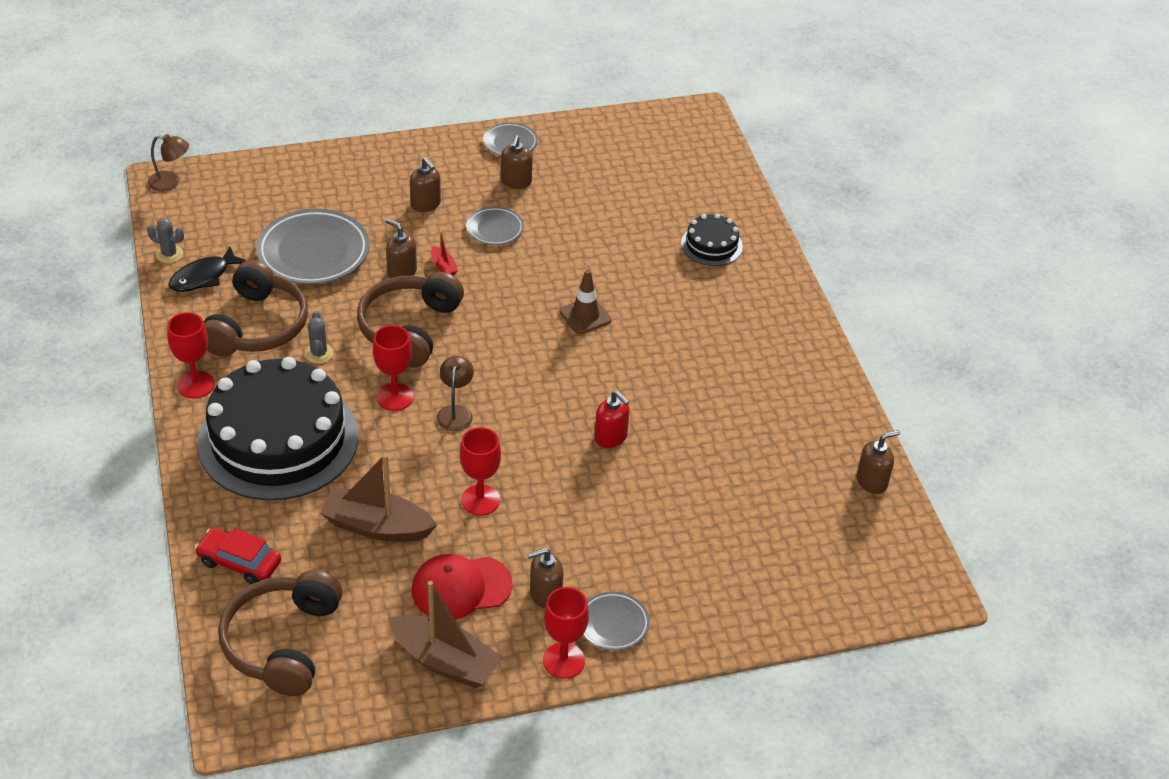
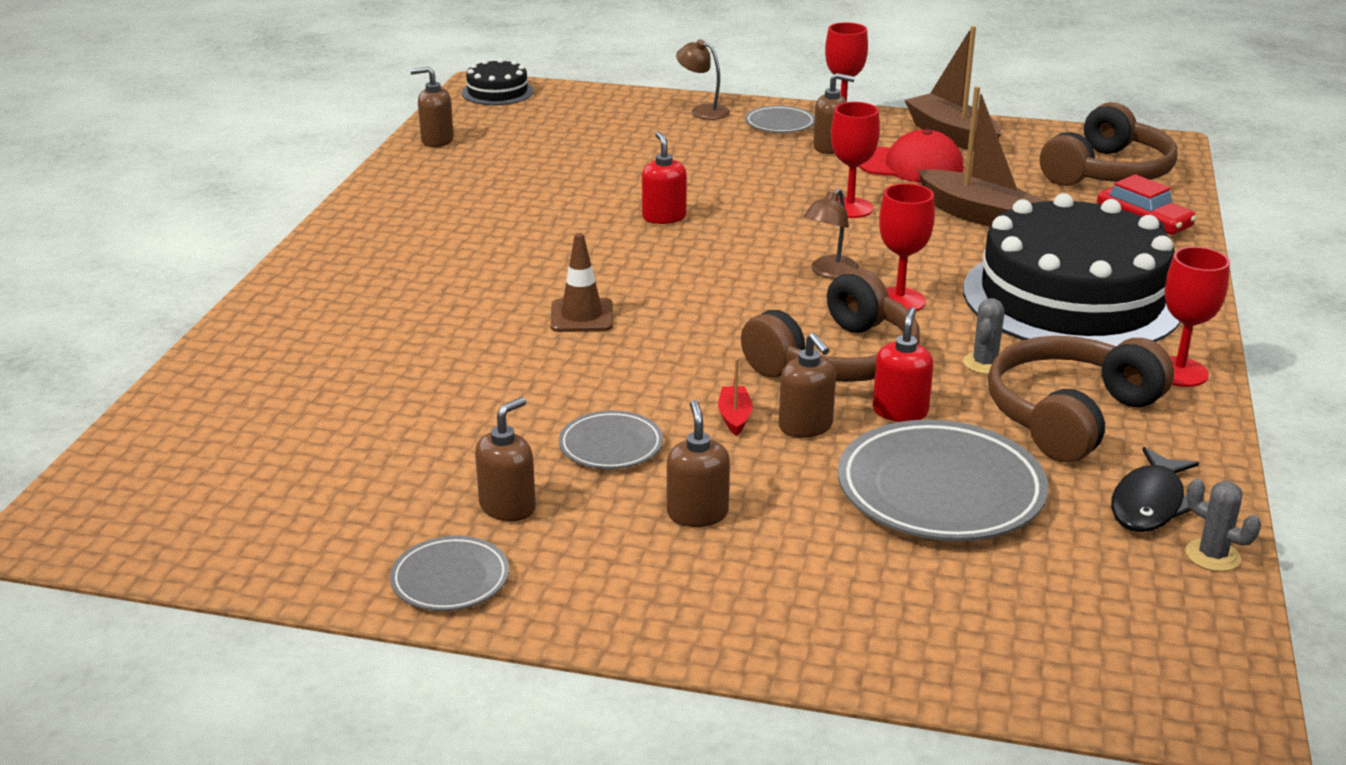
camera: 150 degrees left, 15 degrees down
(171, 182) = (1202, 700): brown lamp -> brown lamp (703, 111)
(203, 277) = (1149, 503): black fish -> black fish turned 135 degrees clockwise
(355, 299) = (900, 411): none -> red soap dispenser
(711, 245) = (316, 345): black cake -> black cake (497, 92)

